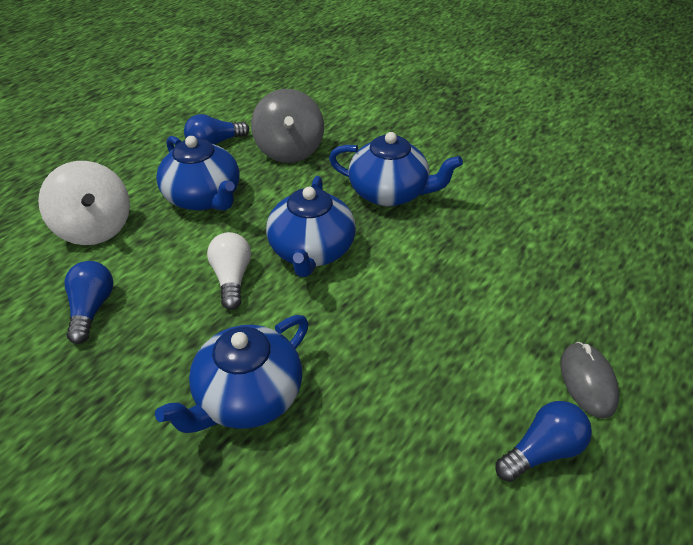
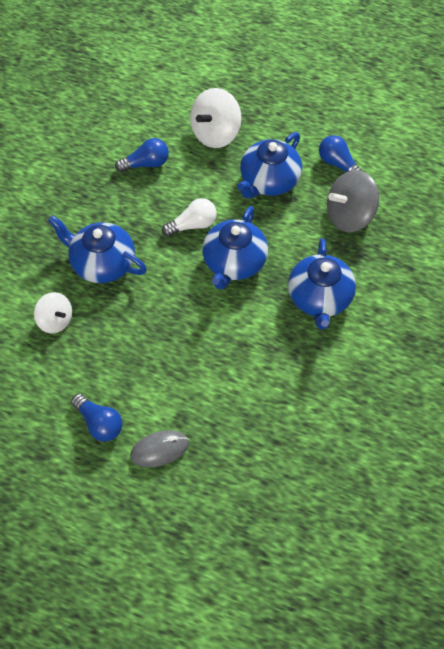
camera: 75 degrees right, 15 degrees up
(311, 251) = (234, 263): blue teapot -> blue teapot turned 60 degrees counterclockwise
(335, 486) = (55, 321): none -> white spinning top

